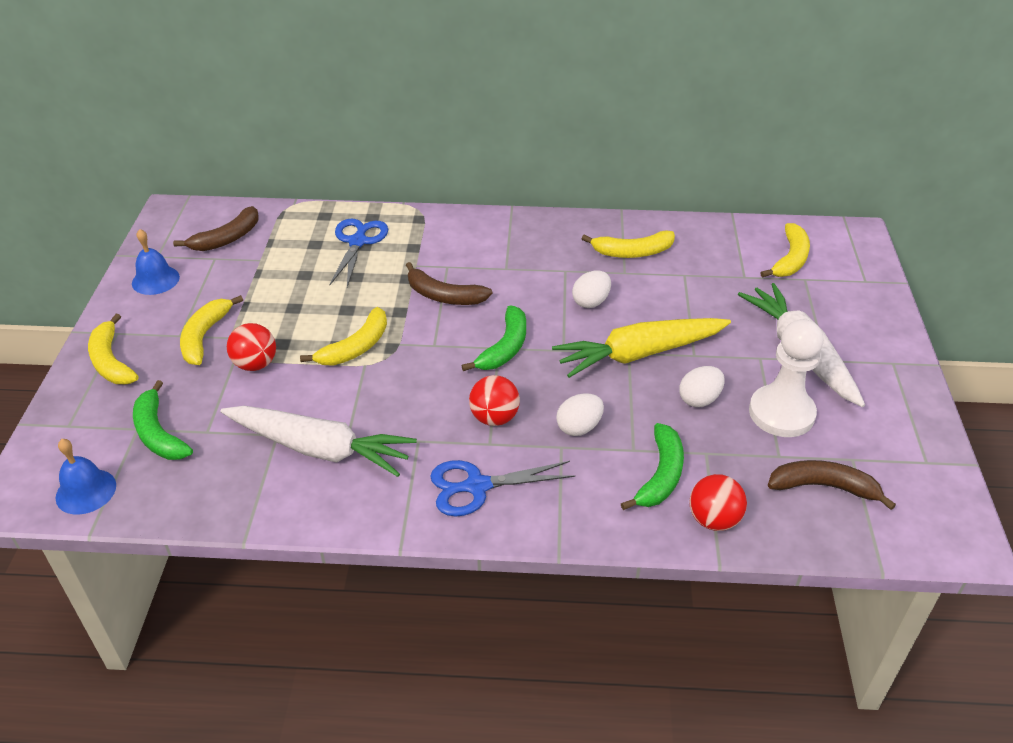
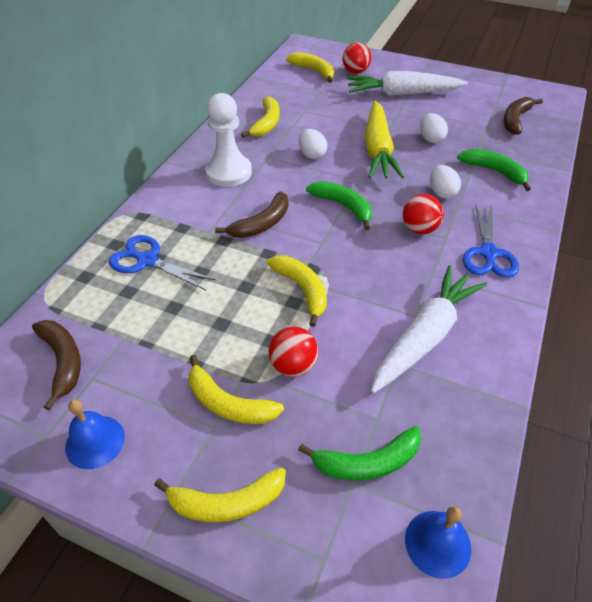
camera: 70 degrees left, 5 degrees up
(713, 520) = (535, 163): red ball -> red ball (355, 72)
(781, 413) = (452, 115): white pawn -> white pawn (228, 172)

